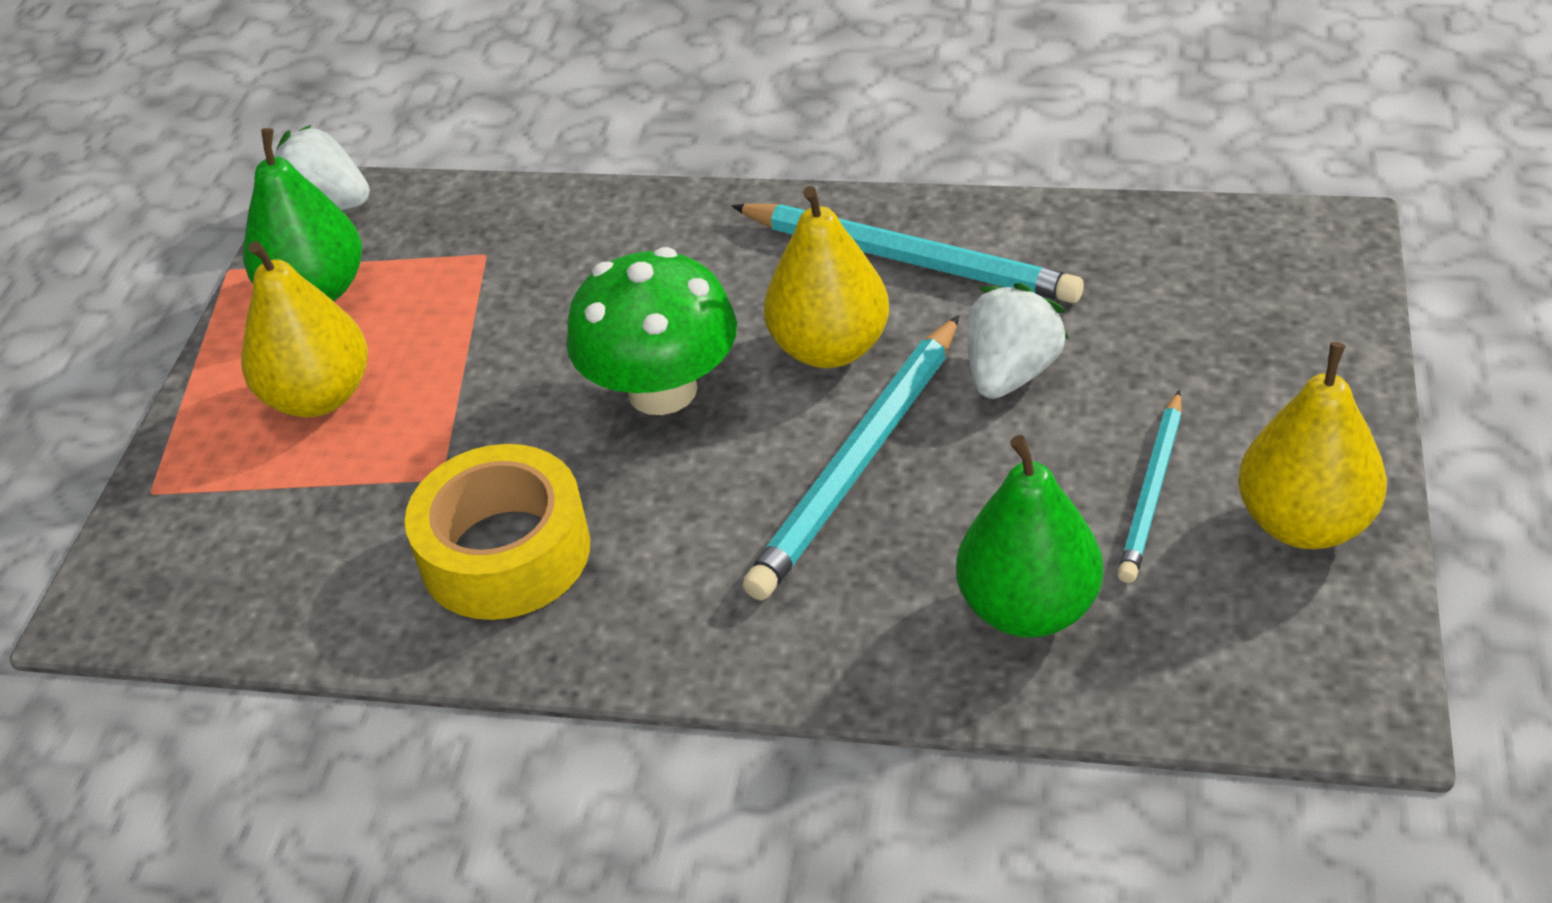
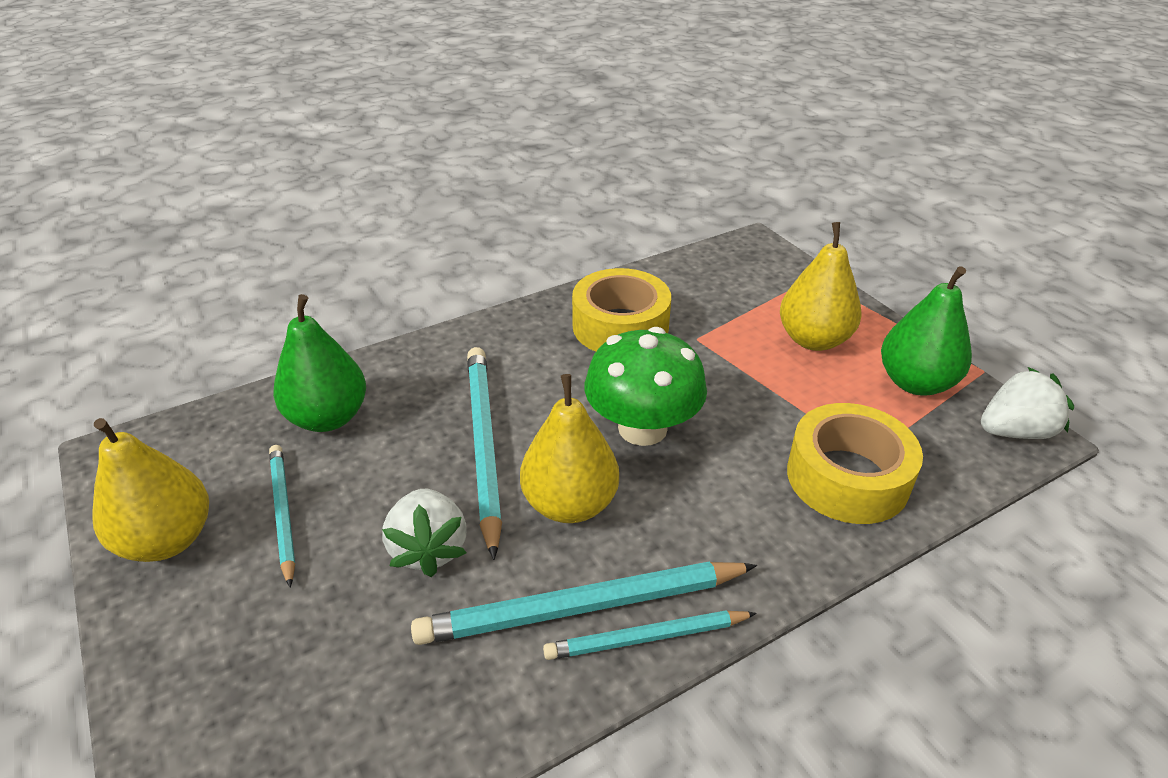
camera: 135 degrees right, 5 degrees down
(540, 244) = (847, 477): none -> yellow tape
(877, 216) = (647, 637): none -> turquoise pencil

